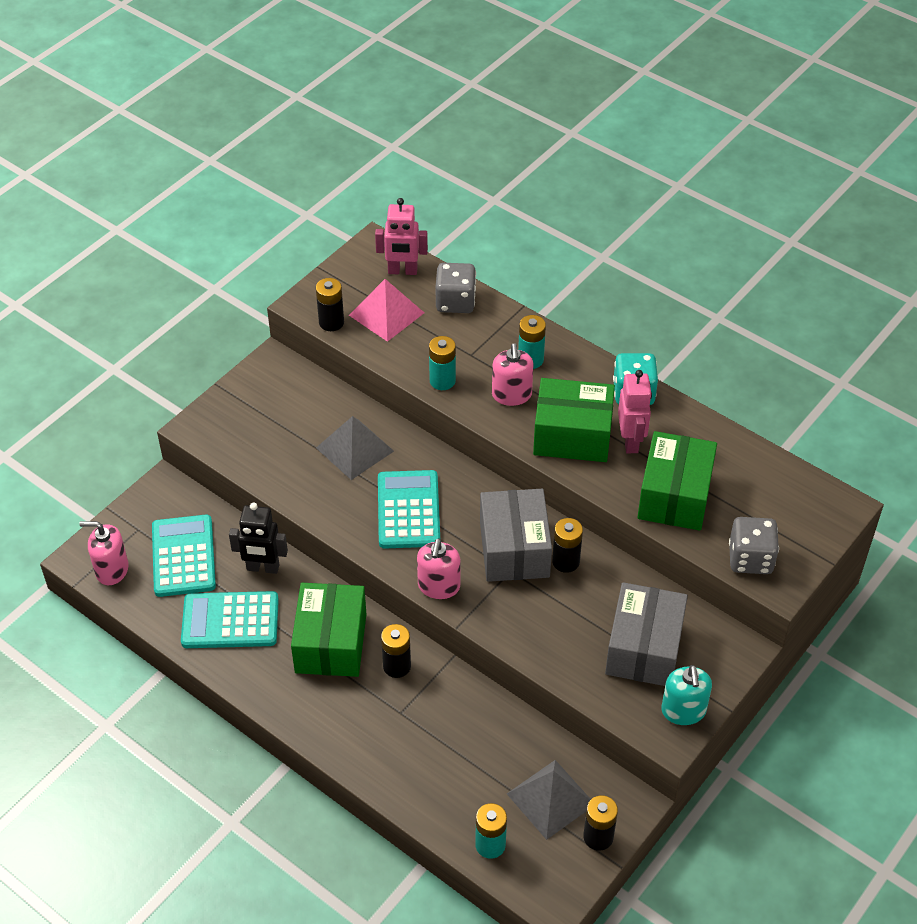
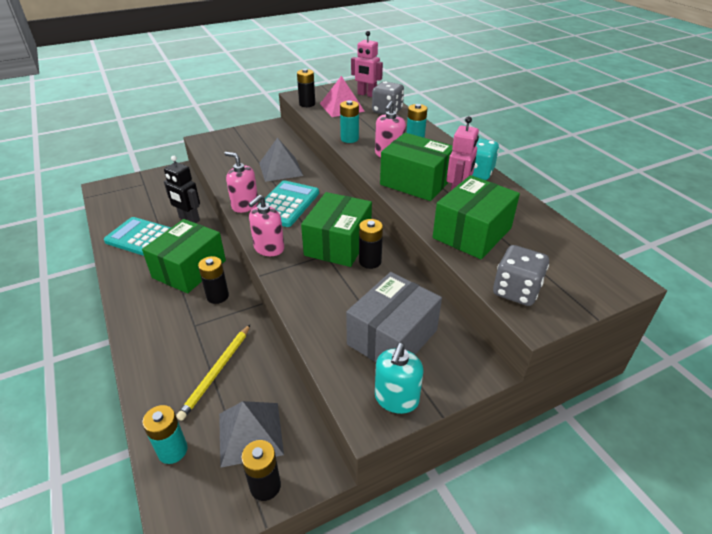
camera: 25 degrees right, 10 degrees down
(112, 570) = (110, 196): pink soap dispenser -> pink soap dispenser (245, 205)
(183, 556) = (153, 201): turquoise calculator -> none
(470, 754) = (216, 372): none -> yellow pencil
(514, 549) = (338, 244): grey box -> green box

